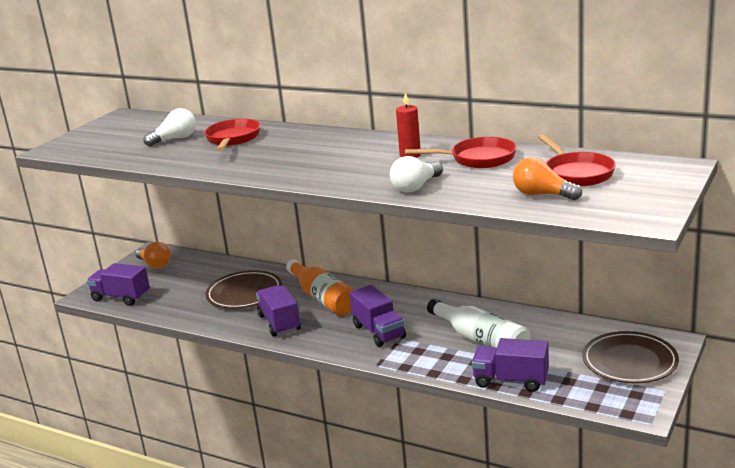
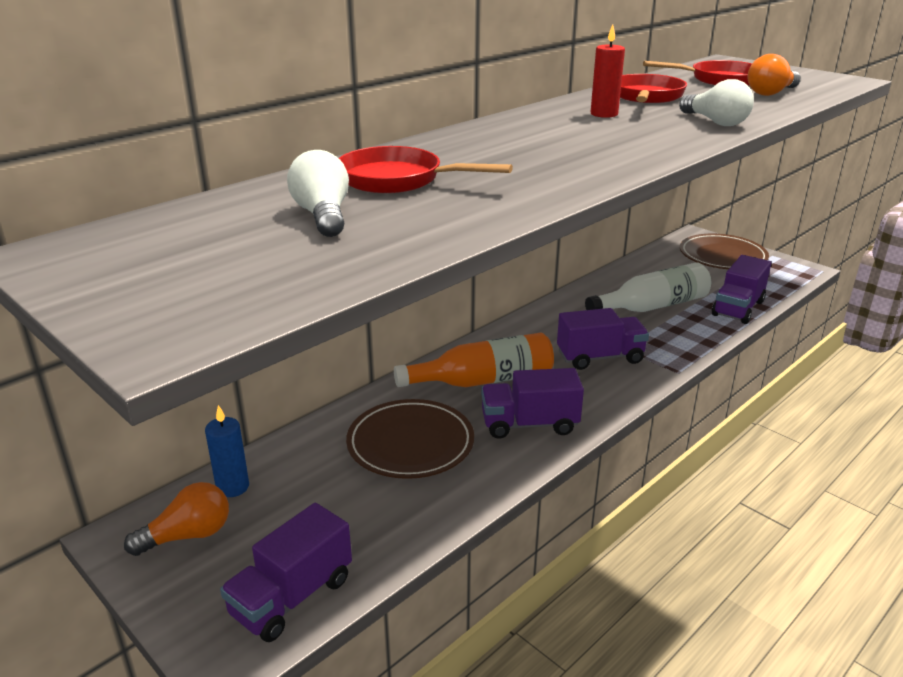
camera: 75 degrees left, 5 degrees up
(191, 262) = (233, 487): none -> blue candle

